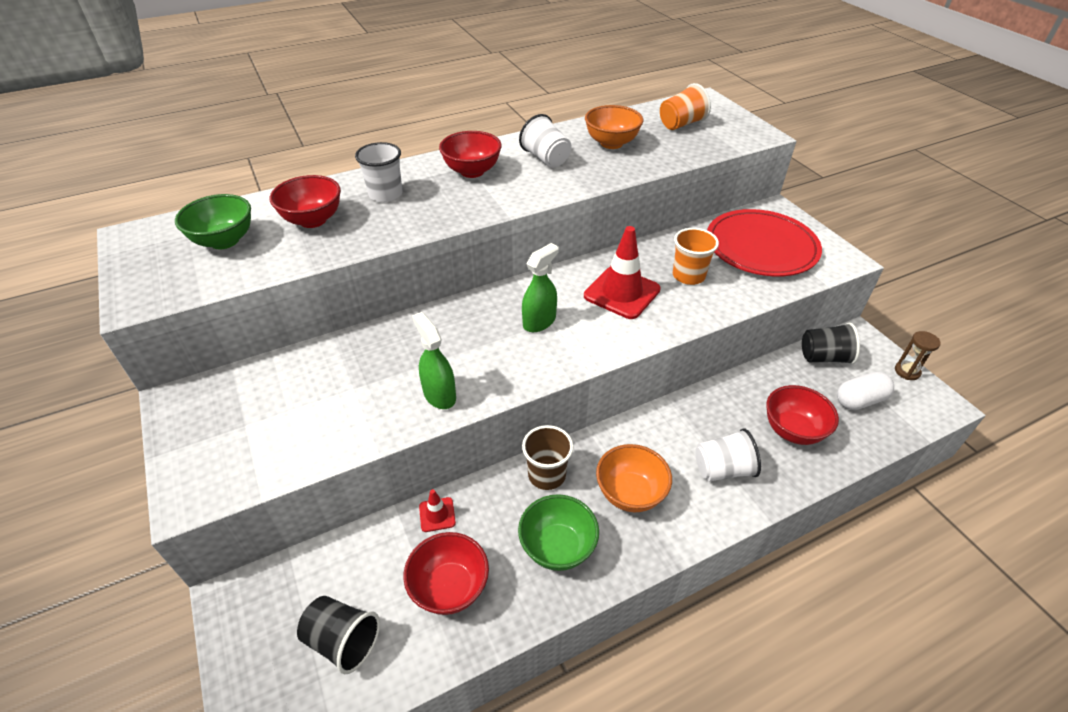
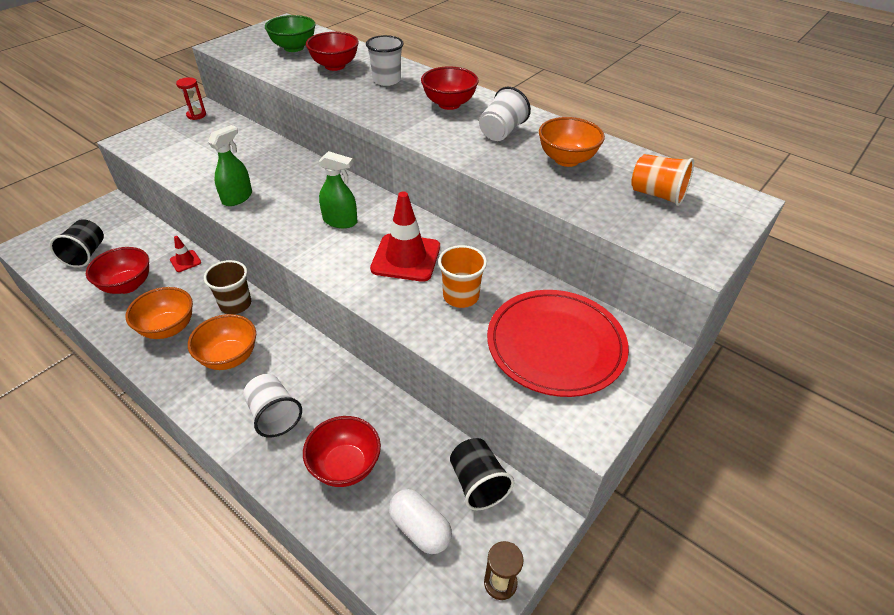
camera: 65 degrees right, 0 degrees up
(189, 408) = (196, 115): none -> red hourglass
(557, 547) = (168, 328): green bowl -> orange bowl

